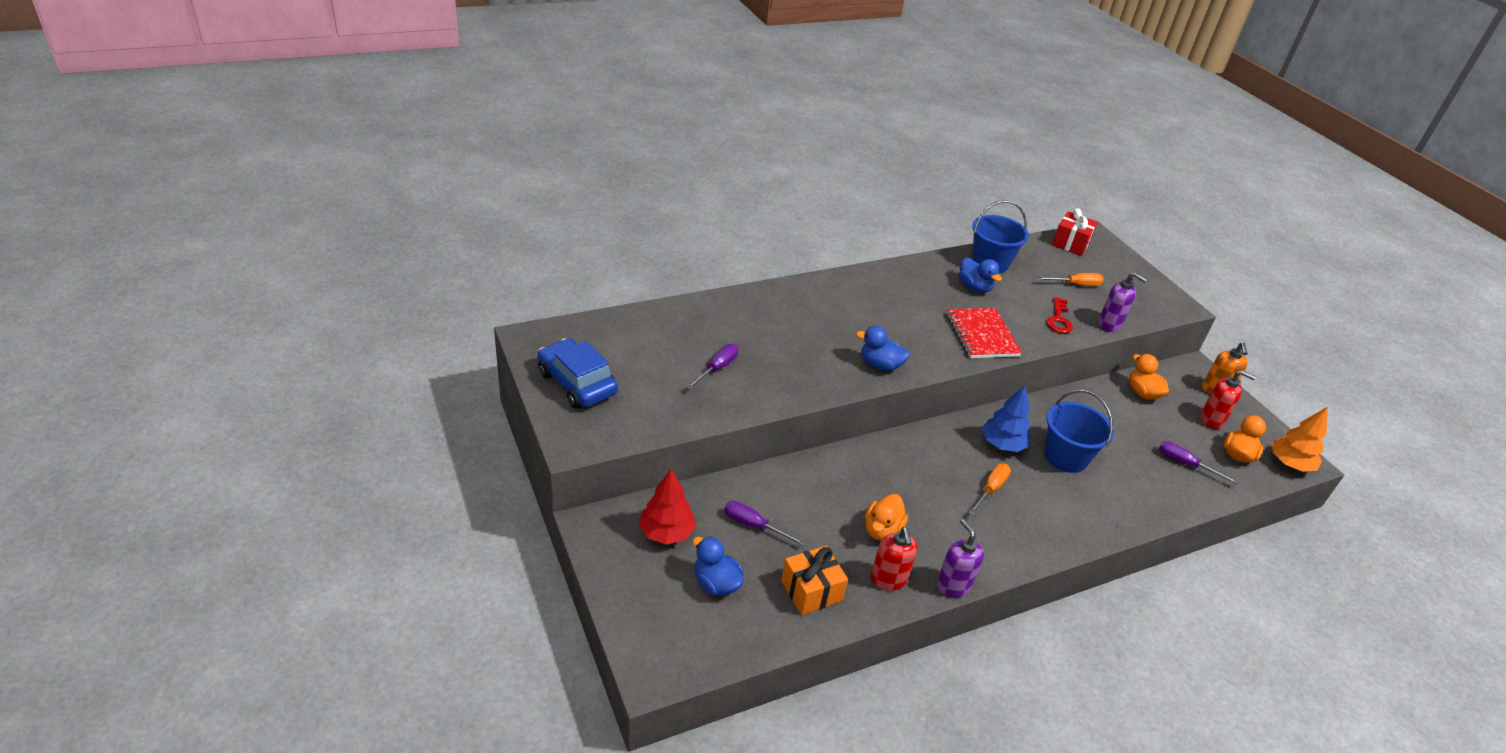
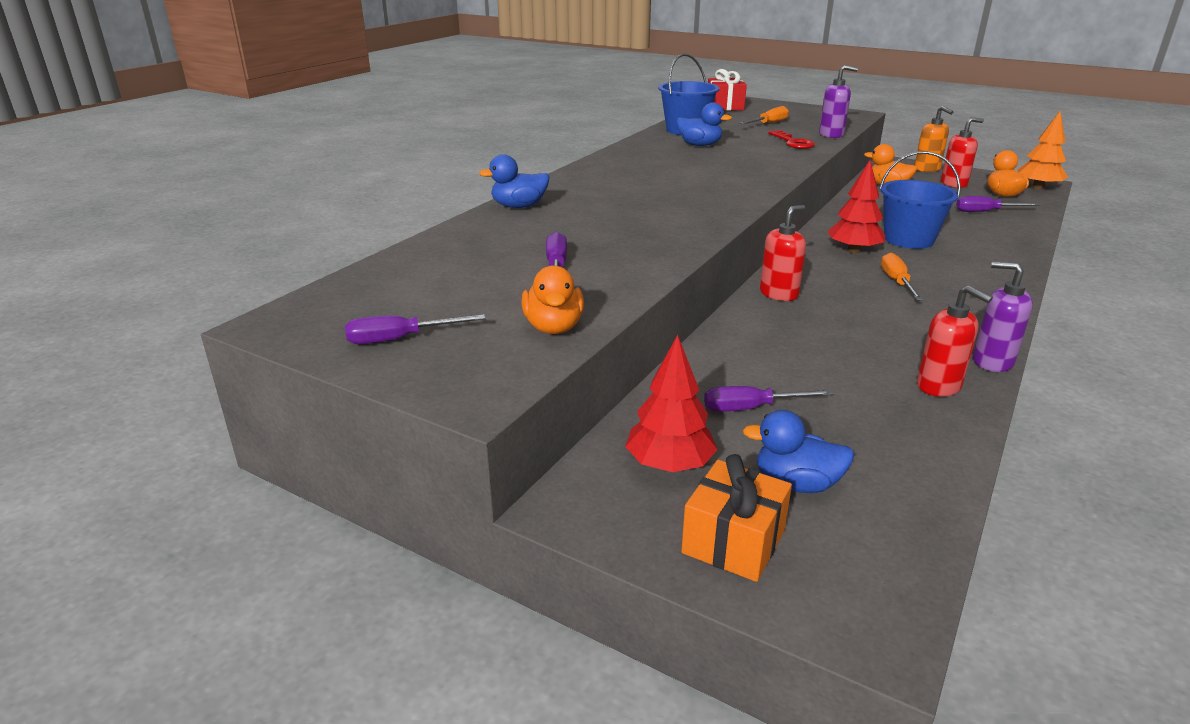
camera: 30 degrees left, 10 degrees down
(577, 383) = (400, 339): blue car -> purple screwdriver
(811, 591) = (894, 434): orange gift -> orange gift (733, 542)
(880, 365) = (709, 209): blue duck -> blue duck (519, 206)
(882, 530) = (868, 351): orange duck -> orange duck (553, 327)
(889, 453) = (779, 294): none -> red soap dispenser
(982, 335) = (756, 167): red notebook -> none
(1002, 445) = (853, 251): blue tree -> red tree

